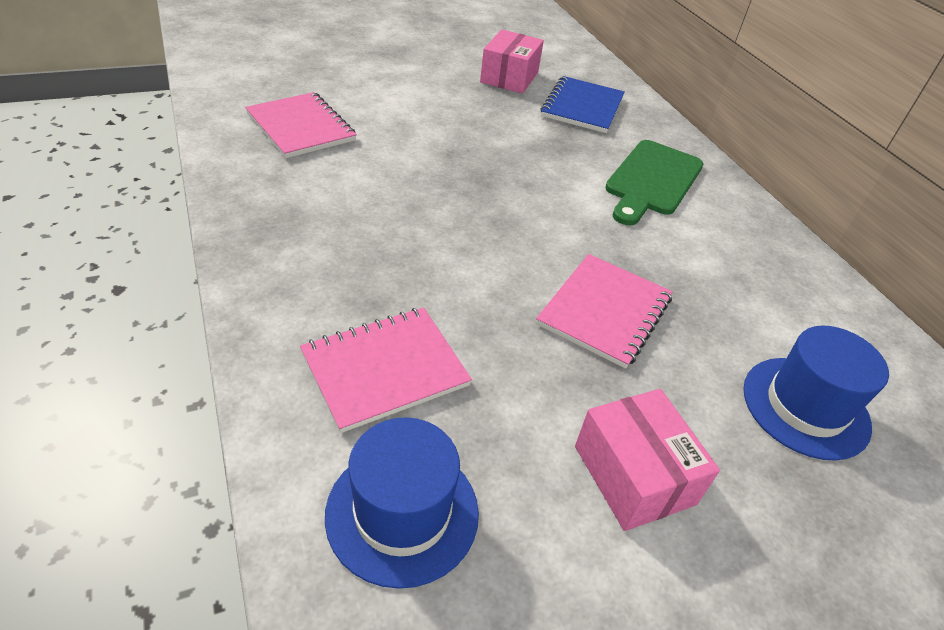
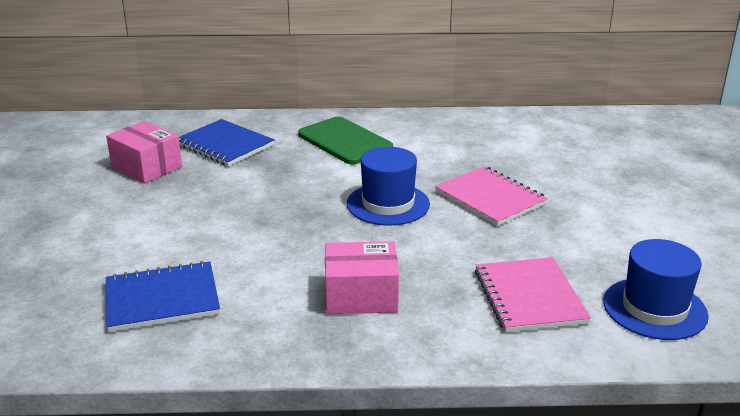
camera: 65 degrees left, 15 degrees down
(301, 127) = (162, 299): pink notebook -> blue notebook
(634, 475) = (629, 222): pink box -> pink box (361, 295)
(805, 407) = (584, 157): blue hat -> blue hat (388, 204)

